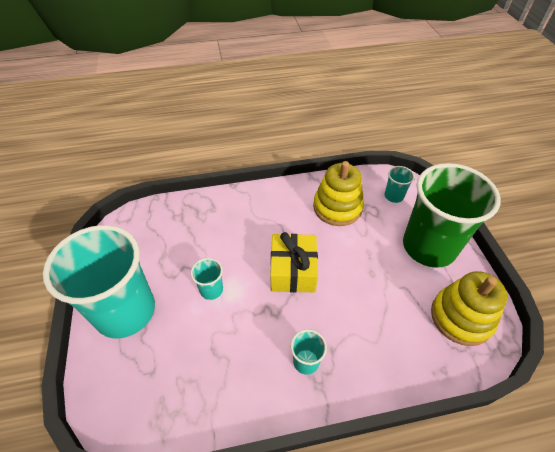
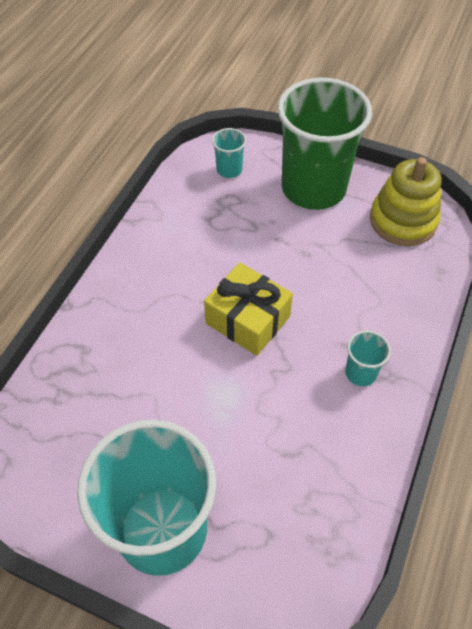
camera: 55 degrees left, 5 degrees up
(211, 290) = (207, 415): turquoise cup -> none
(337, 207) = (199, 226): yellow stacking toy -> none

